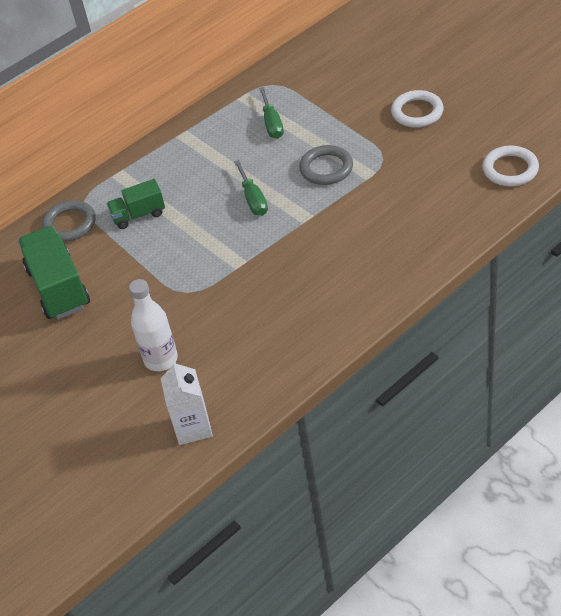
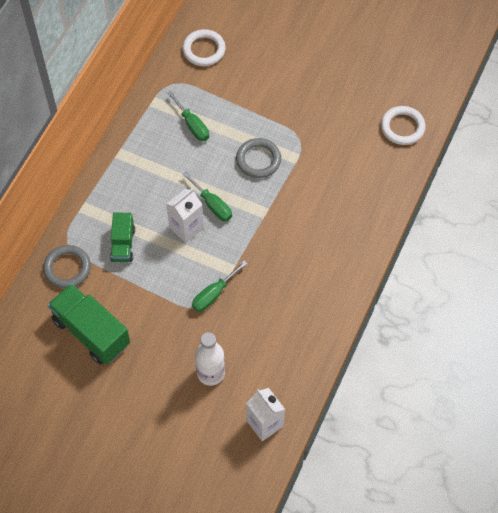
camera: 30 degrees left, 15 degrees up
(138, 215) = (123, 244): green truck -> green truck turned 45 degrees counterclockwise
(207, 283) = (213, 294): none -> green screwdriver
(213, 214) = (186, 227): none -> white carton
(417, 112) = (307, 87): white ring -> white ring (204, 50)

